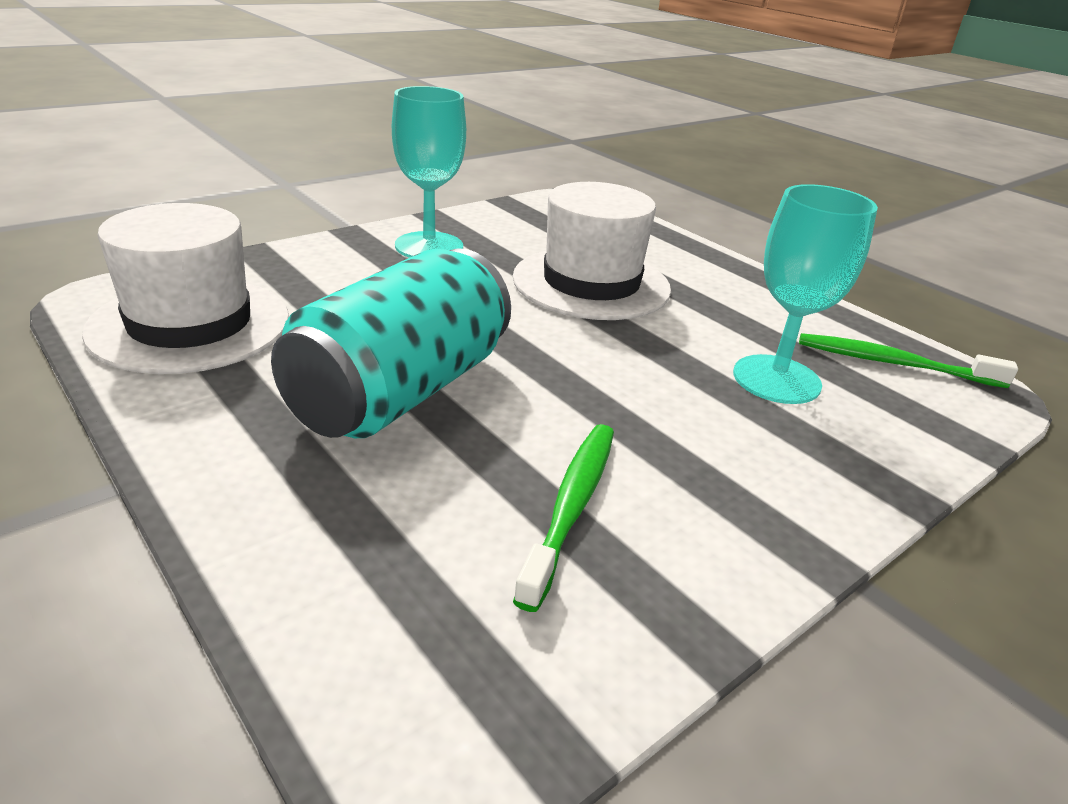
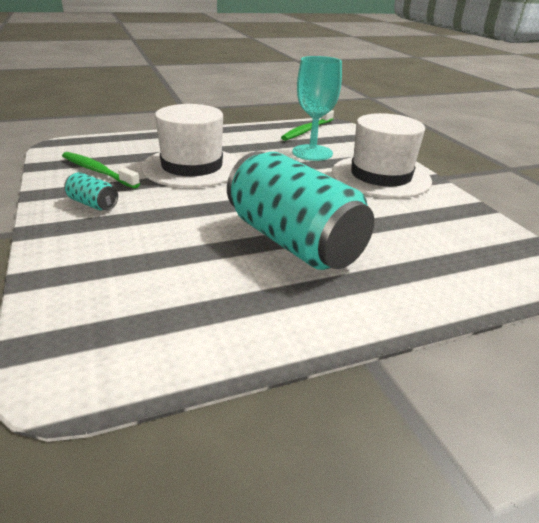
camera: 70 degrees left, 0 degrees up
(190, 324) = (157, 320): white hat -> white hat (380, 176)
(429, 246) = (93, 204): turquoise goblet -> turquoise can
(571, 506) = (402, 215): green toothbrush -> green toothbrush (97, 171)

